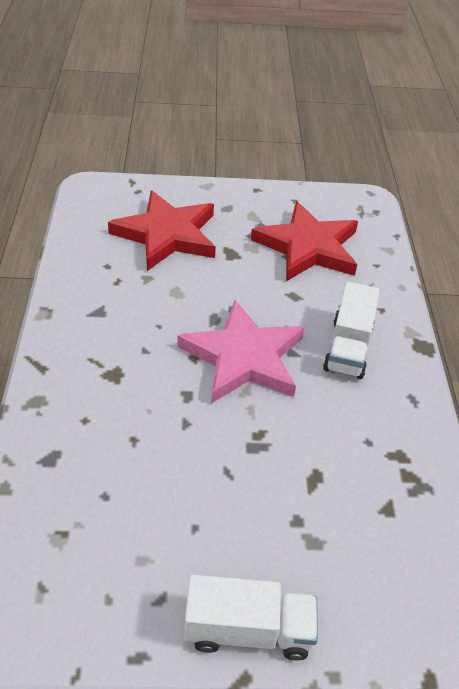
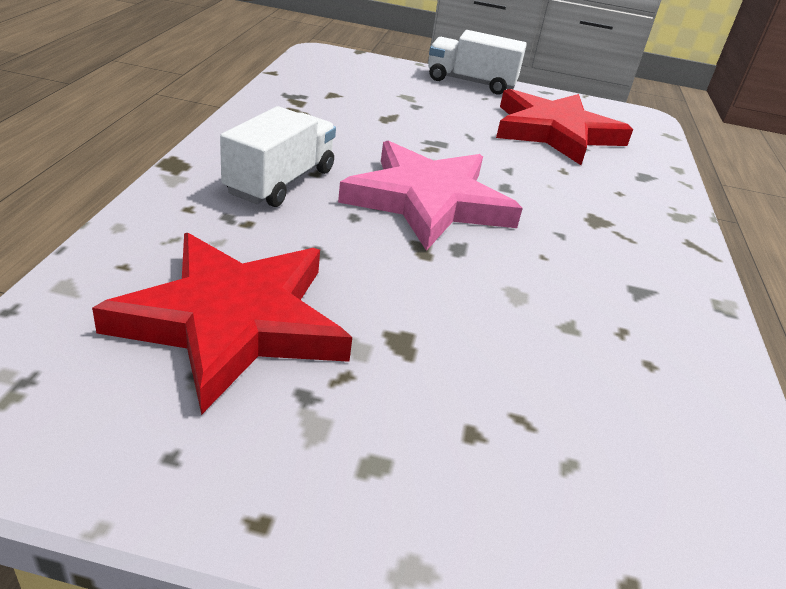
camera: 170 degrees left, 10 degrees down
(167, 235) = (535, 409): red star -> red star (555, 132)

